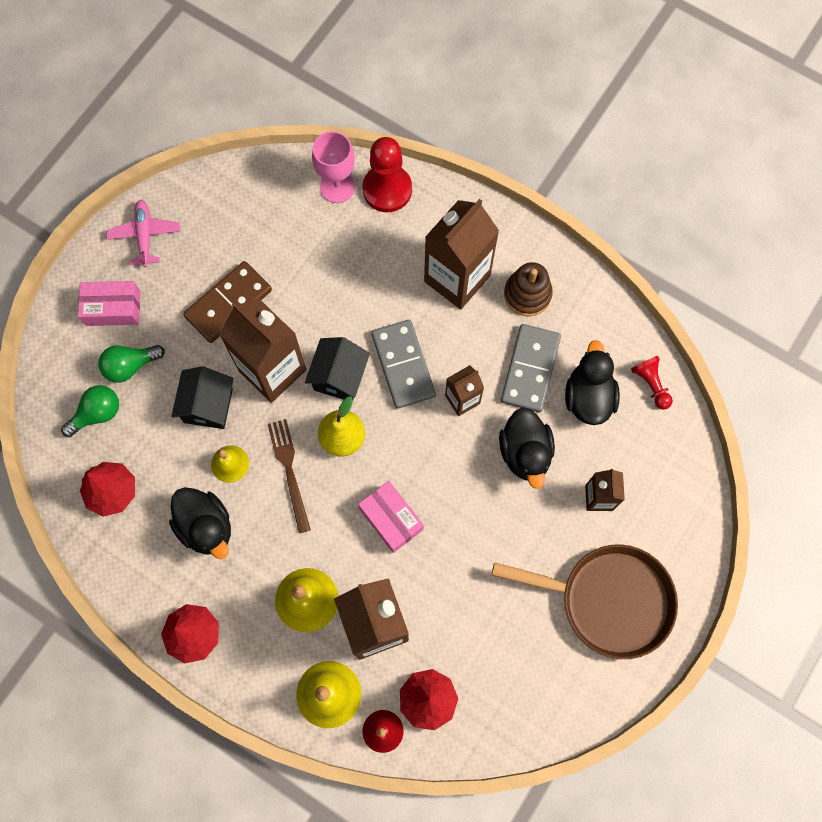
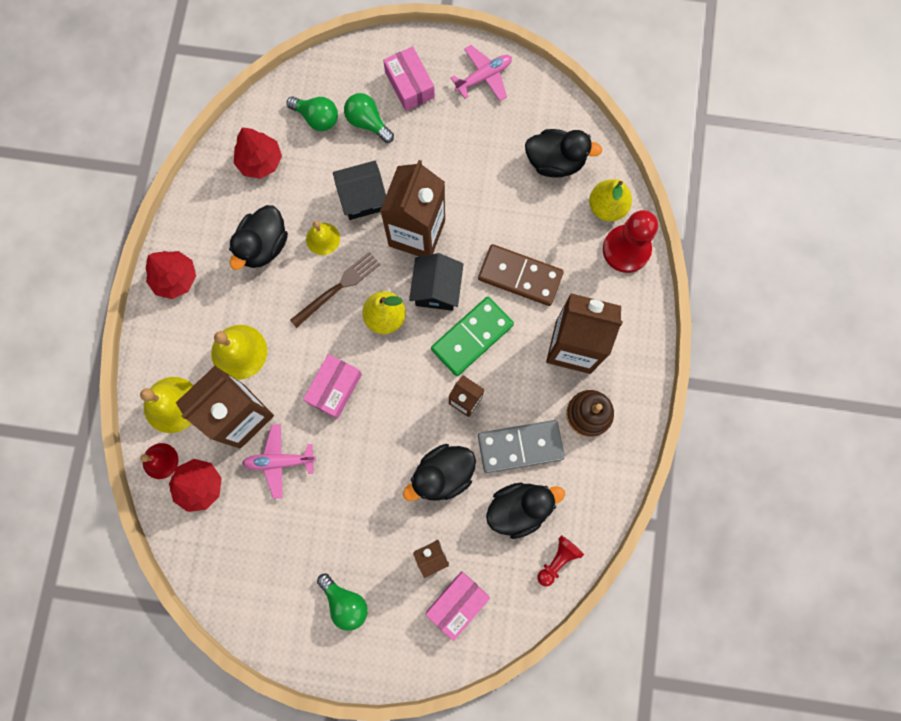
camera: 65 degrees right, 5 degrees up
(228, 303) = (457, 170): brown domino -> brown domino (520, 276)
(268, 211) = (555, 162): none -> black duck
(337, 187) = (607, 207): pink goblet -> yellow pear
(339, 377) = (436, 289): black house -> black house turned 75 degrees counterclockwise
(403, 365) = (472, 337): grey domino -> green domino
(440, 606) = (279, 461): none -> pink plane
(608, 600) = (345, 602): brown pan -> green light bulb
(653, 494) = (457, 603): none -> pink box

